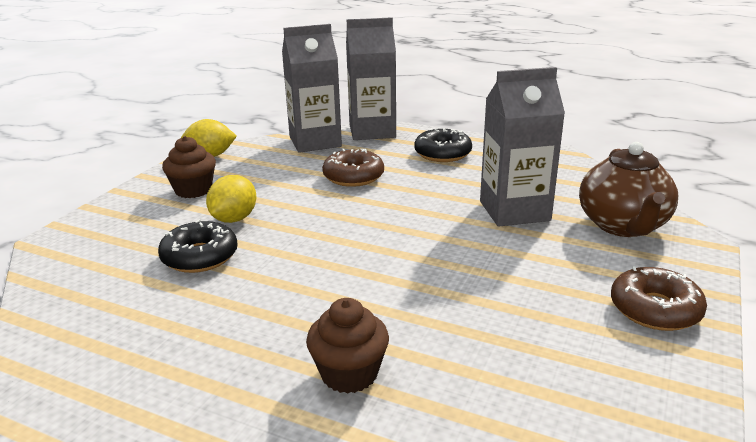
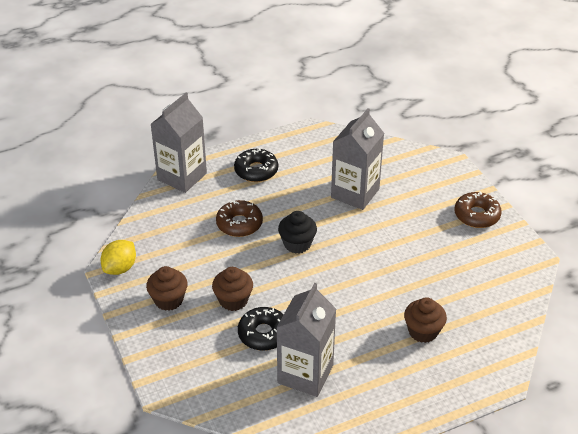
camera: 50 degrees left, 15 degrees up
(234, 219) = (233, 300): yellow lemon -> brown cupcake
(315, 142) = (163, 210): grey carton -> grey carton (305, 374)
(374, 215) = (297, 244): none -> black cupcake
(623, 226) = (410, 171): brown teapot -> none

